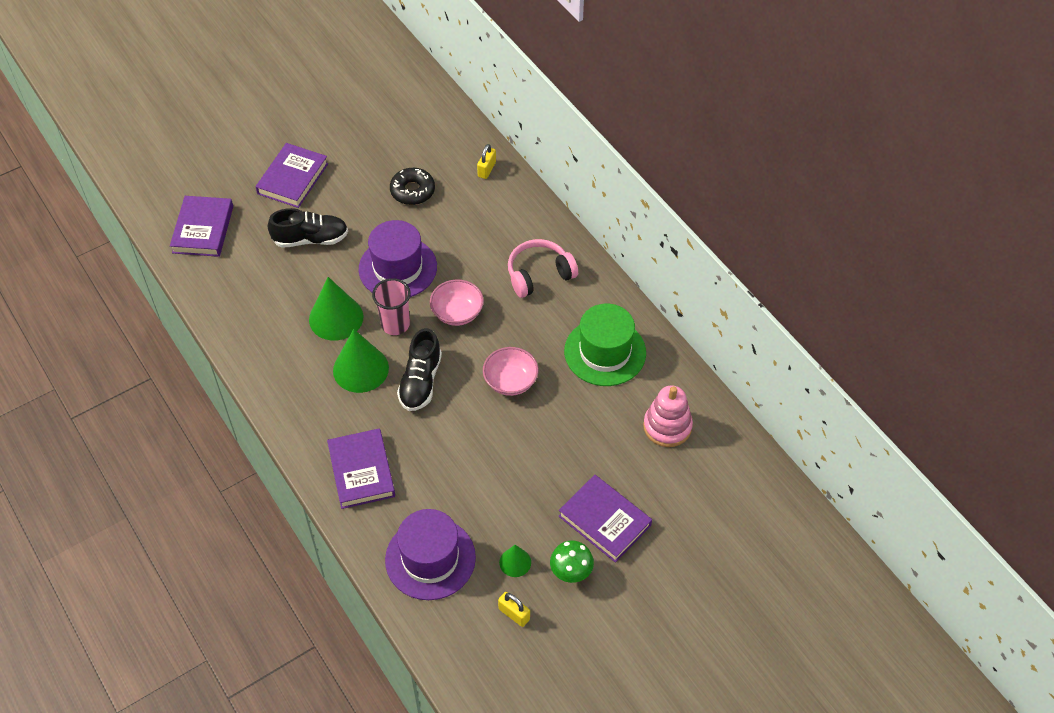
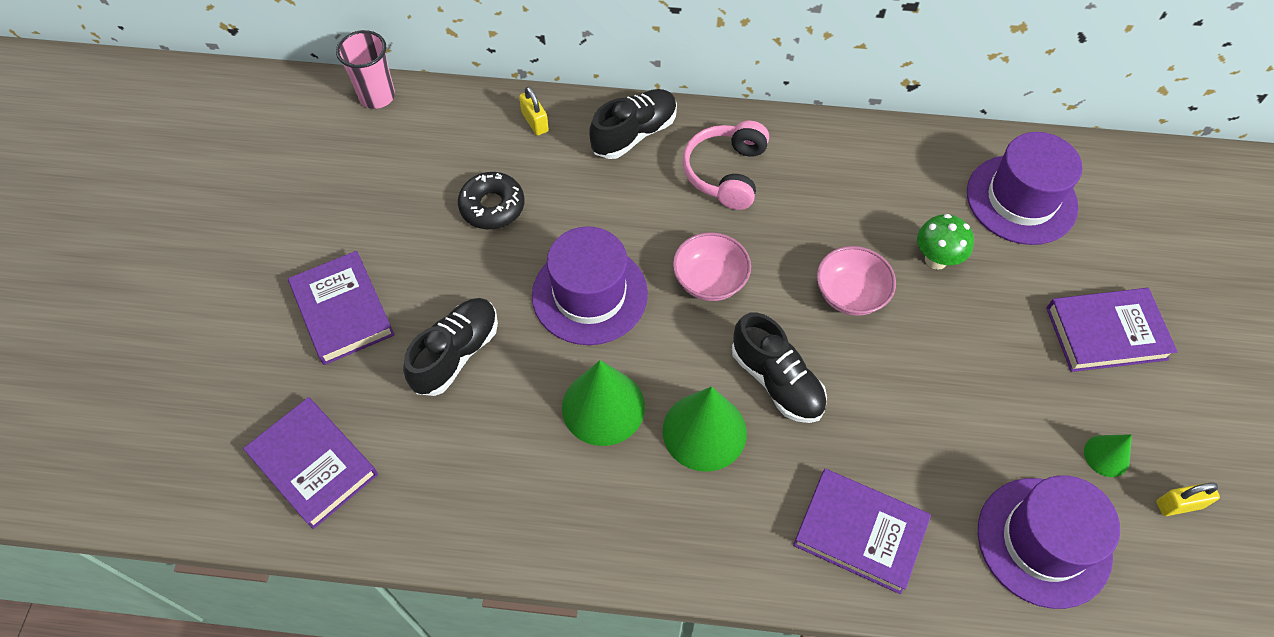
camera: 50 degrees left, 5 degrees up
(395, 324) = (670, 351): pink cup -> pink cup (377, 96)
(524, 217) = (634, 134): none -> black shoe
(571, 573) = (1157, 411): green mushroom -> green mushroom (936, 259)
(605, 352) = (881, 186): green hat -> none
(667, 426) = (1021, 199): pink stacking toy -> purple hat

